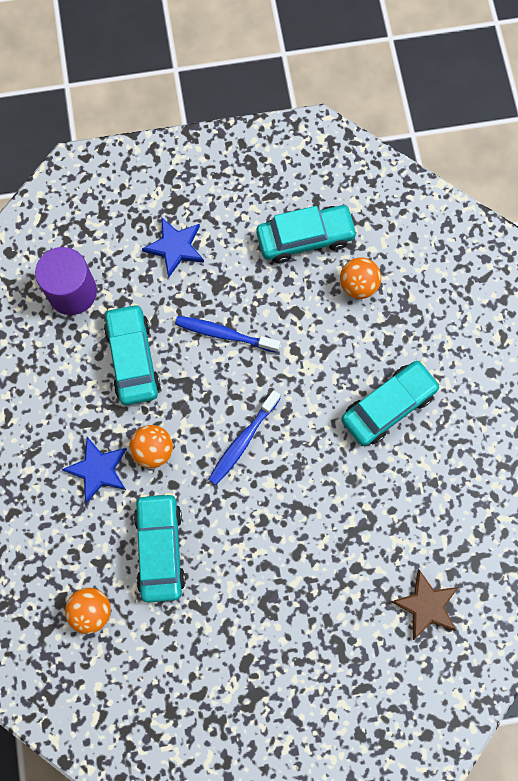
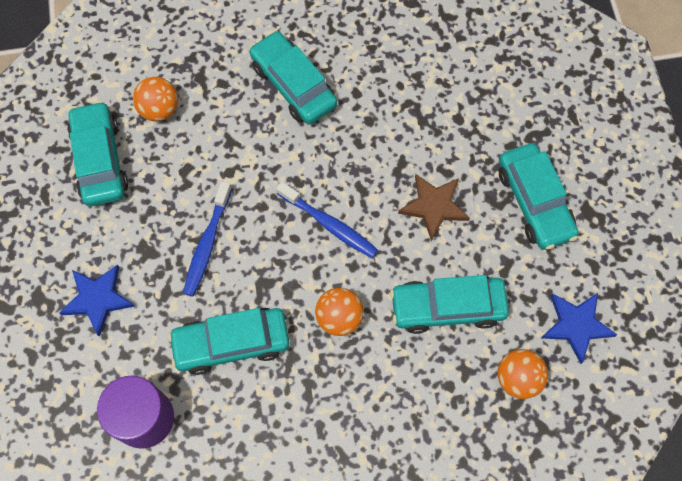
camera: 90 degrees left, 5 degrees down
(98, 470) = (361, 378): blue star -> blue star (576, 325)
(265, 640) = (534, 202): none -> turquoise car
(426, 605) = (491, 59): brown star -> brown star (434, 206)

